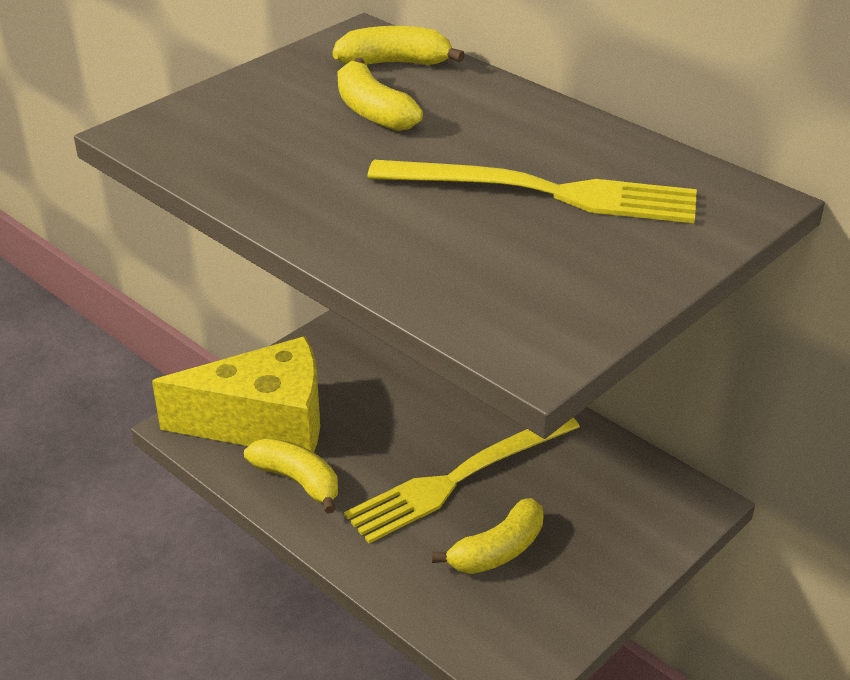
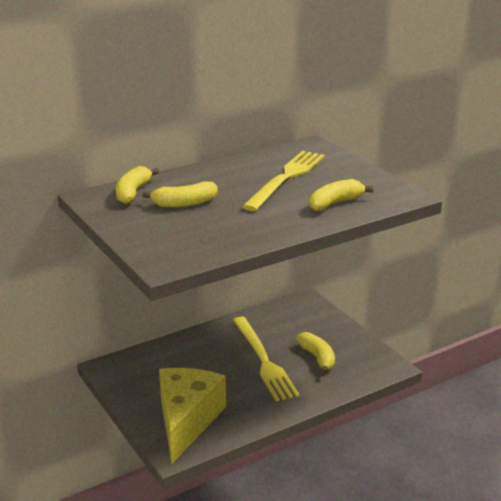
camera: 75 degrees left, 10 degrees down
(297, 481) = (242, 414): yellow banana -> yellow banana (335, 203)

